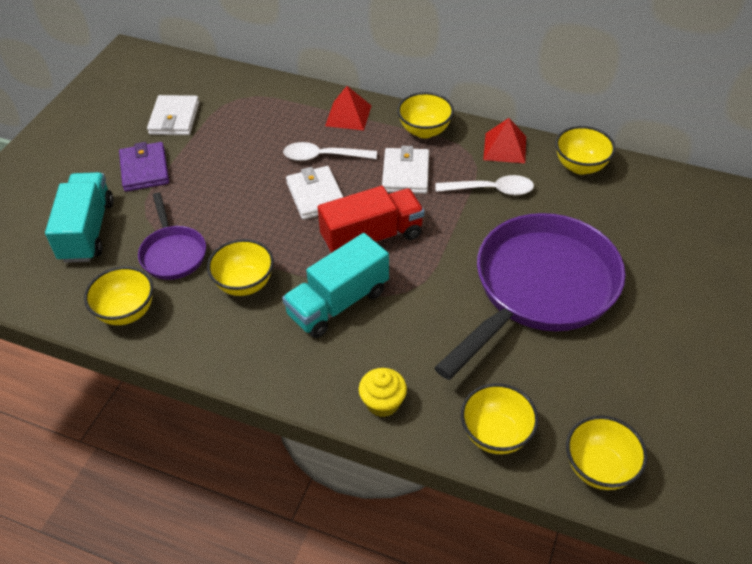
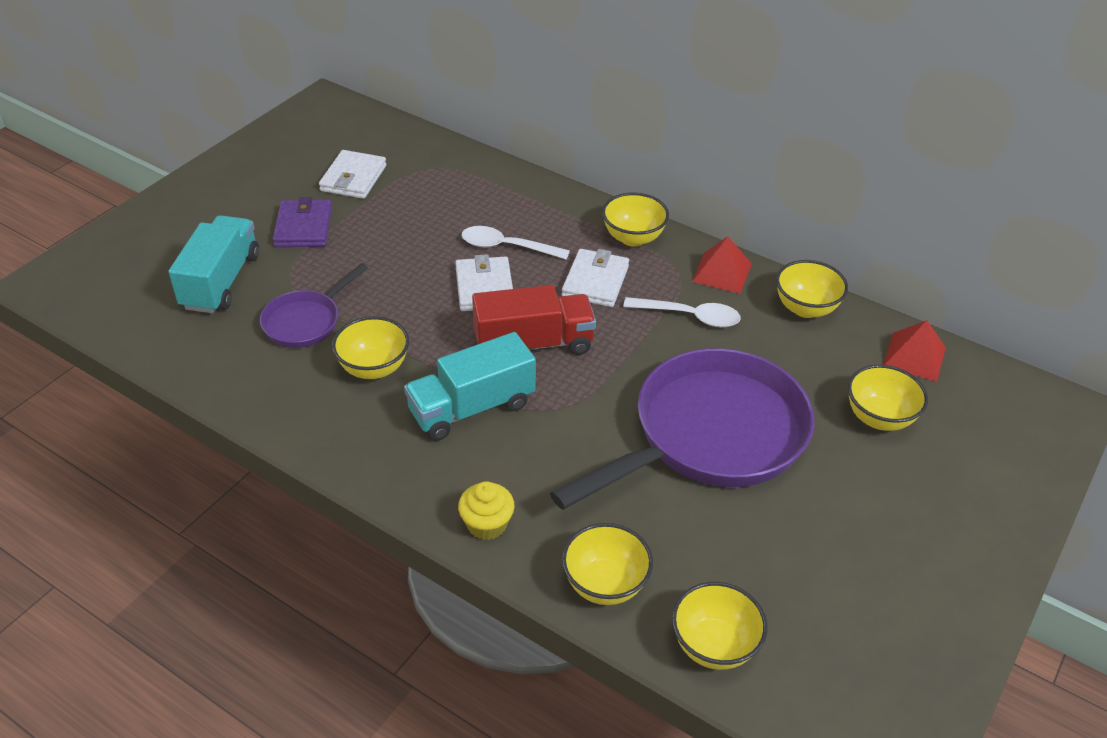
camera: 10 degrees right, 5 degrees down
(126, 312) = (236, 374): yellow bowl -> yellow bowl (879, 418)
(173, 253) = (306, 322): purple pan -> purple pan turned 45 degrees clockwise
(348, 115) = (550, 207): red pyramid -> red pyramid (914, 356)

